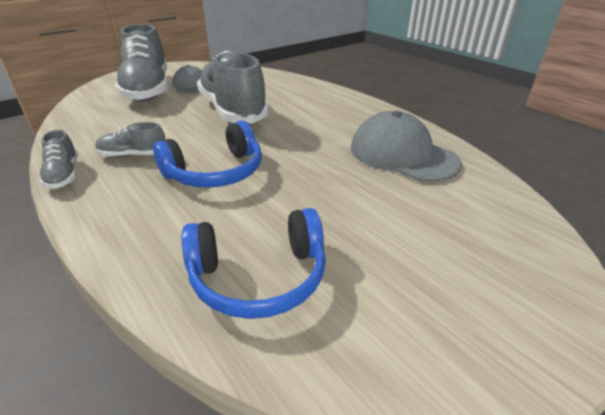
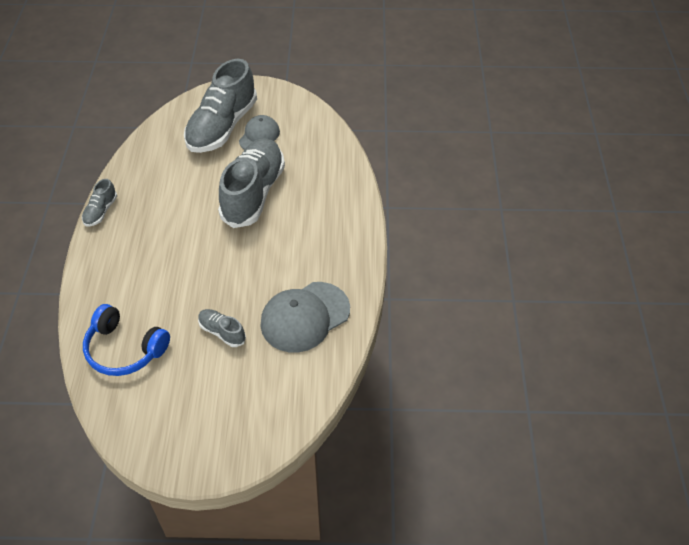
camera: 40 degrees right, 15 degrees up
(133, 155) = (148, 213): grey shoe -> grey shoe (222, 332)
(216, 172) = (177, 259): blue headphones -> none
(402, 154) = (305, 317): grey cap -> grey cap turned 120 degrees counterclockwise

